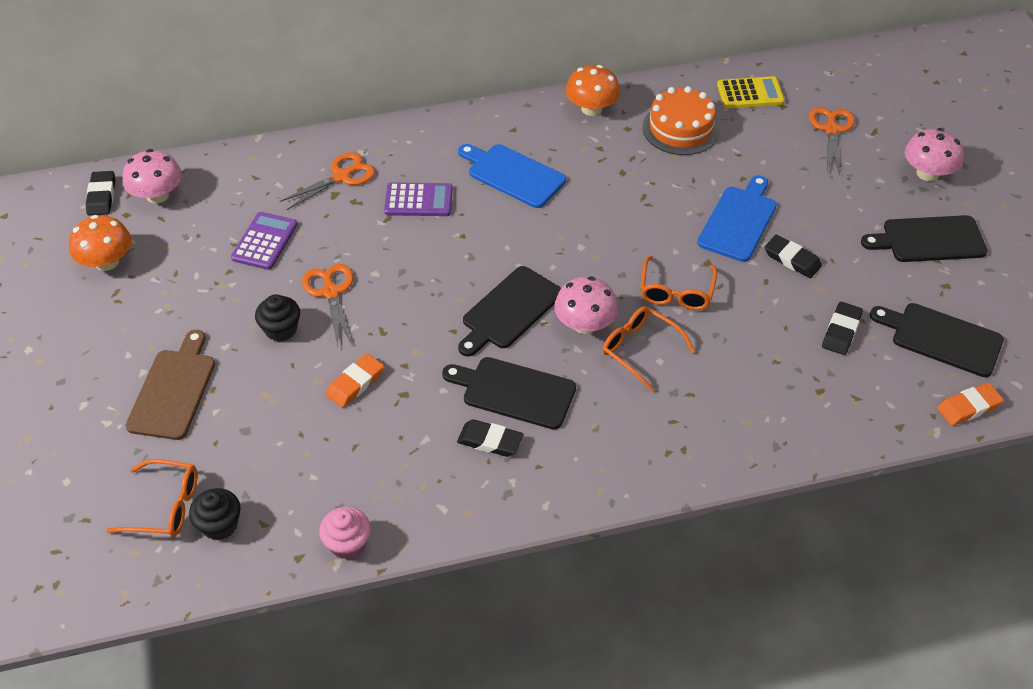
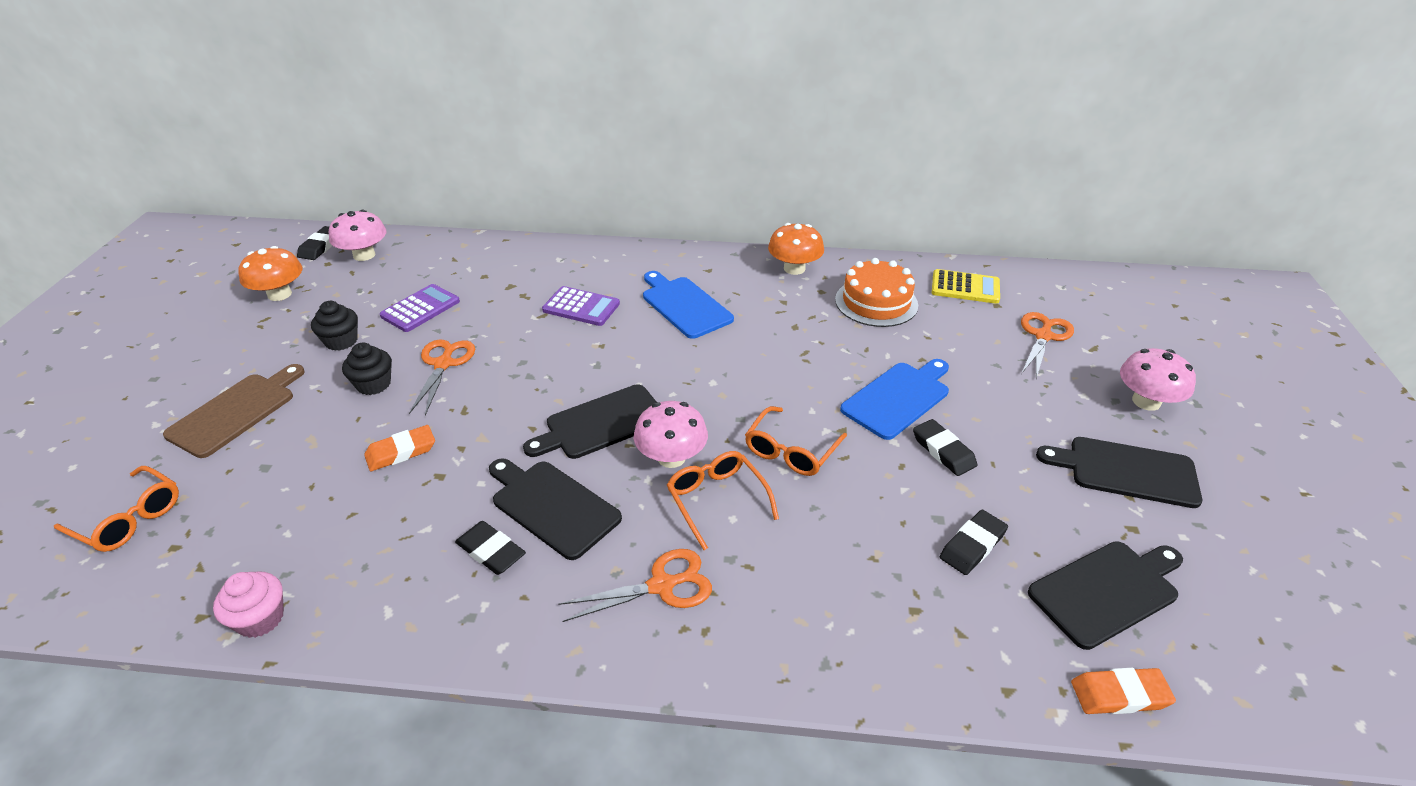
camera: 20 degrees right, 10 degrees down
(219, 525) = (159, 554): black cupcake -> black cupcake (341, 341)
(341, 176) = (526, 274): orange scissors -> orange scissors (662, 586)
(941, 338) = (1107, 591): black cutting board -> black cutting board turned 105 degrees clockwise

